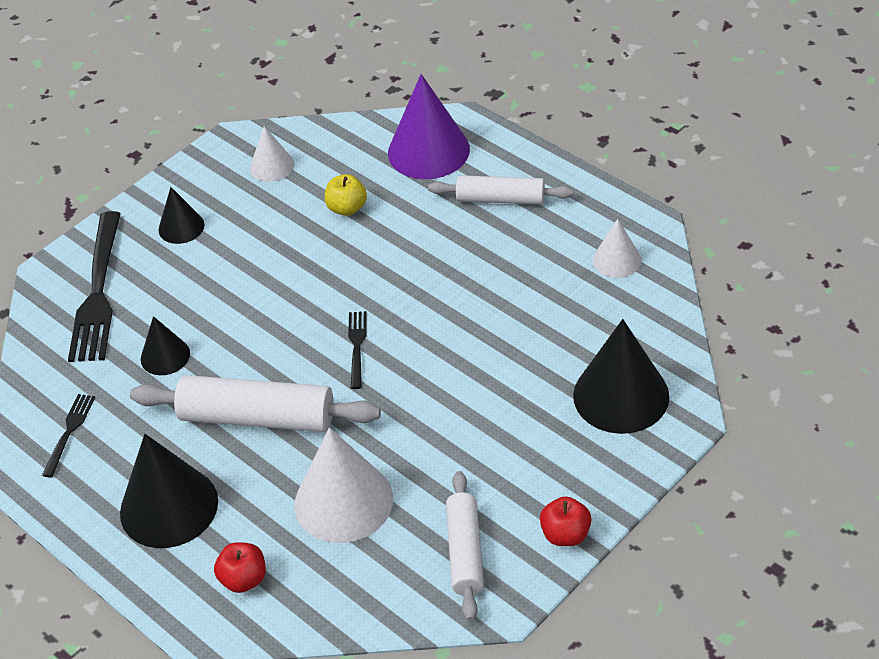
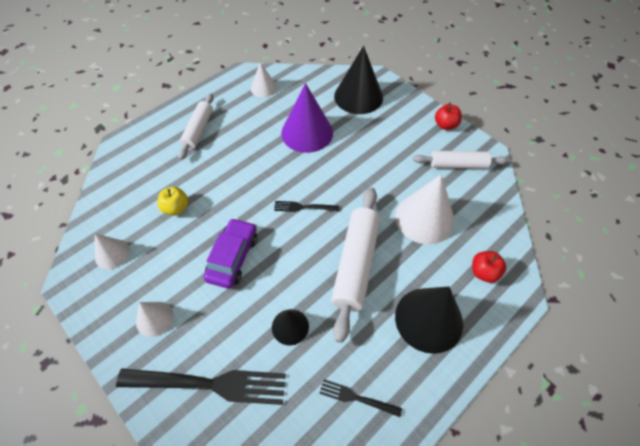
camera: 90 degrees left, 10 degrees up
(181, 227) = (154, 319): black cone -> white cone
(268, 282) = (233, 257): none -> purple car
(428, 151) = (139, 161): purple cone -> purple cone (307, 132)

